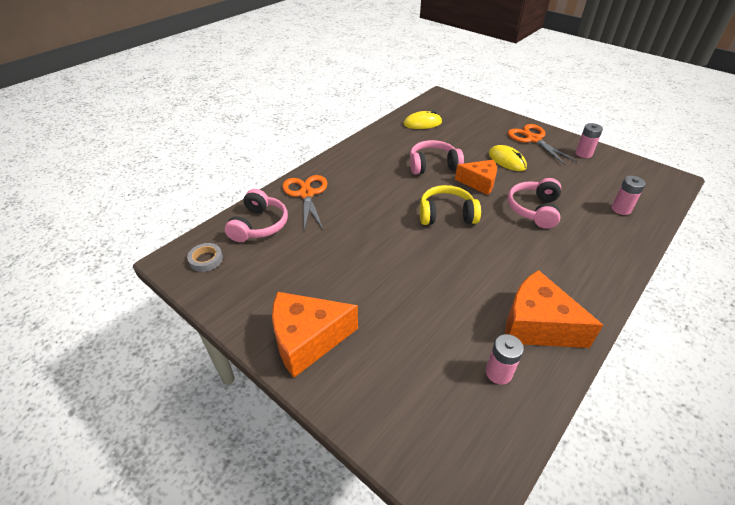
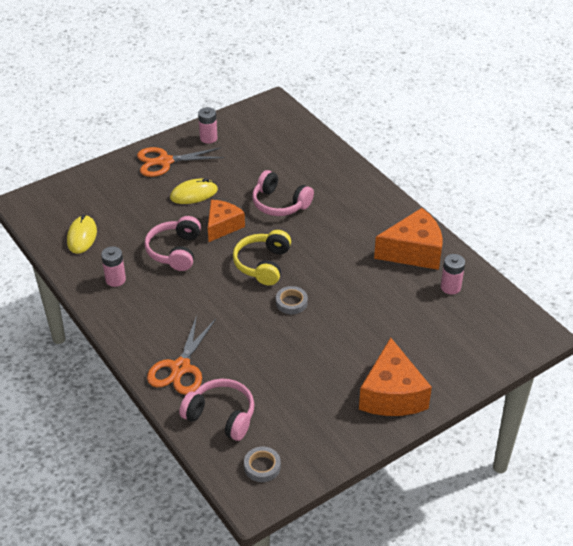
camera: 75 degrees left, 0 degrees up
(306, 194) = (180, 368): orange scissors -> orange scissors turned 75 degrees counterclockwise
(406, 241) = (291, 302): none -> grey tape
(537, 325) = (413, 251): orange cheese -> orange cheese turned 150 degrees counterclockwise
(621, 209) = (300, 151): pink battery -> pink battery (115, 280)

